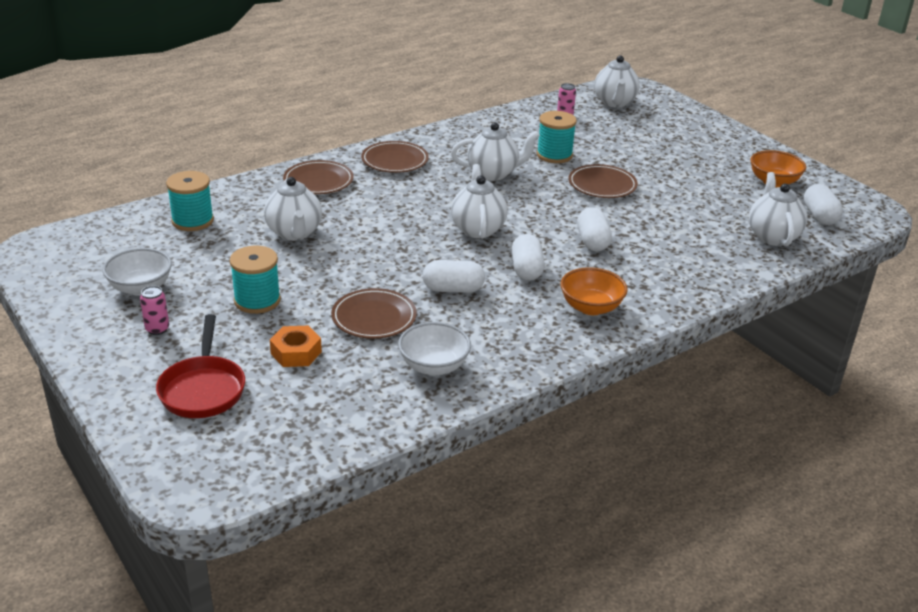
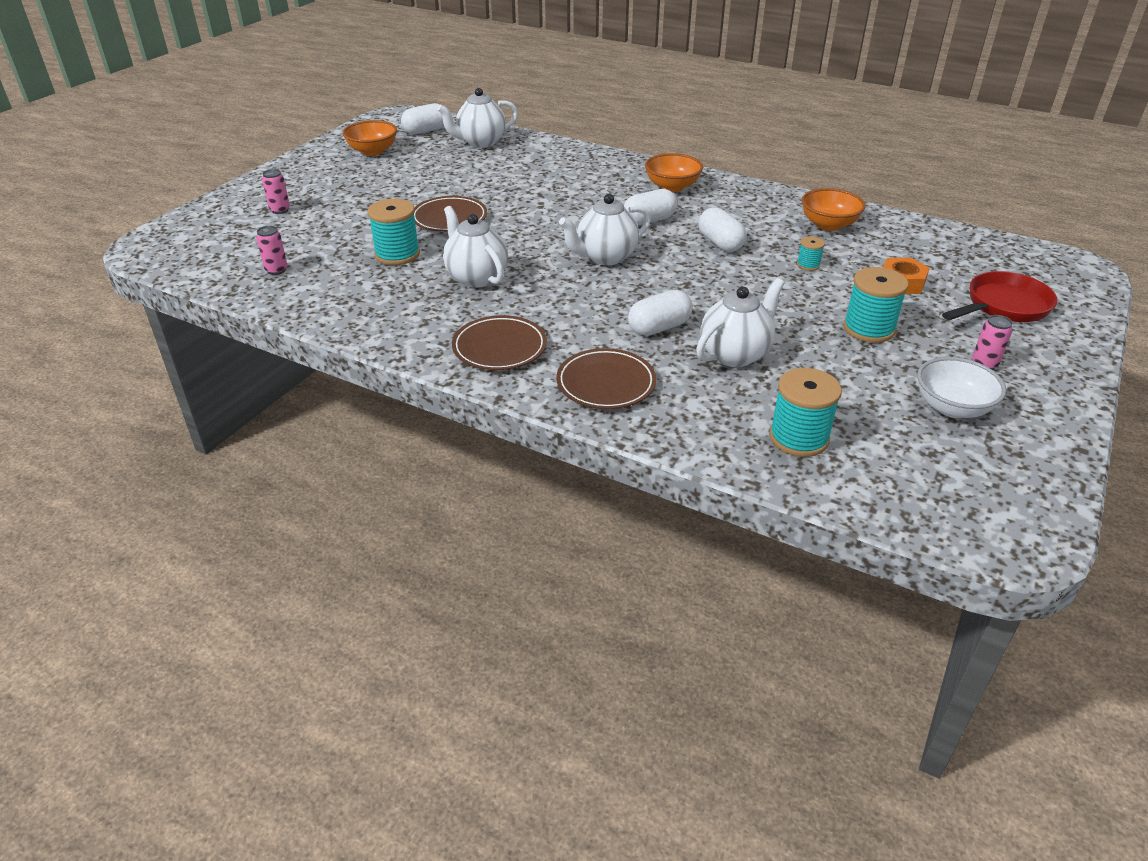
camera: 115 degrees left, 5 degrees up
(374, 318) = (808, 265): brown plate -> turquoise spool
(434, 366) = (828, 225): white bowl -> orange bowl
(592, 241) = (567, 203): white capsule -> white capsule (659, 327)
(614, 103) = (212, 248): white teapot -> none
(665, 129) = (280, 210): none -> pink can

